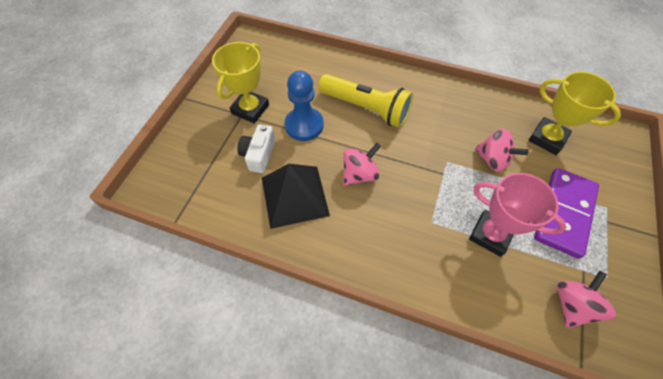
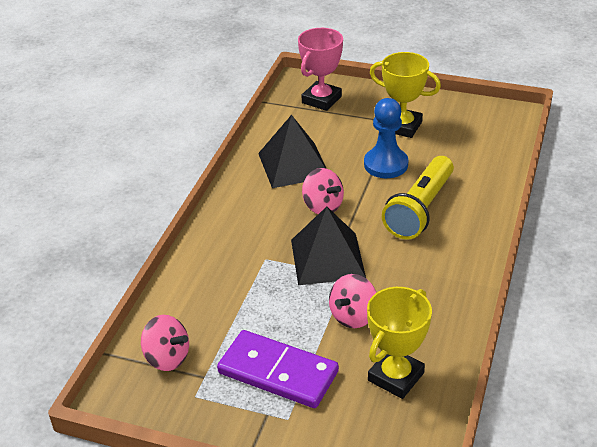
camera: 90 degrees right, 20 degrees down
(259, 154) = (342, 138): white camera -> none
(428, 174) = (327, 258): none -> black pyramid
(490, 235) = (249, 303): pink trophy -> pink trophy (321, 100)

